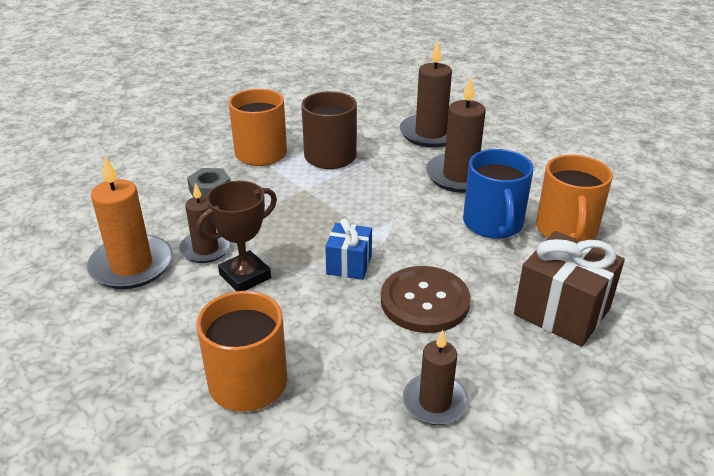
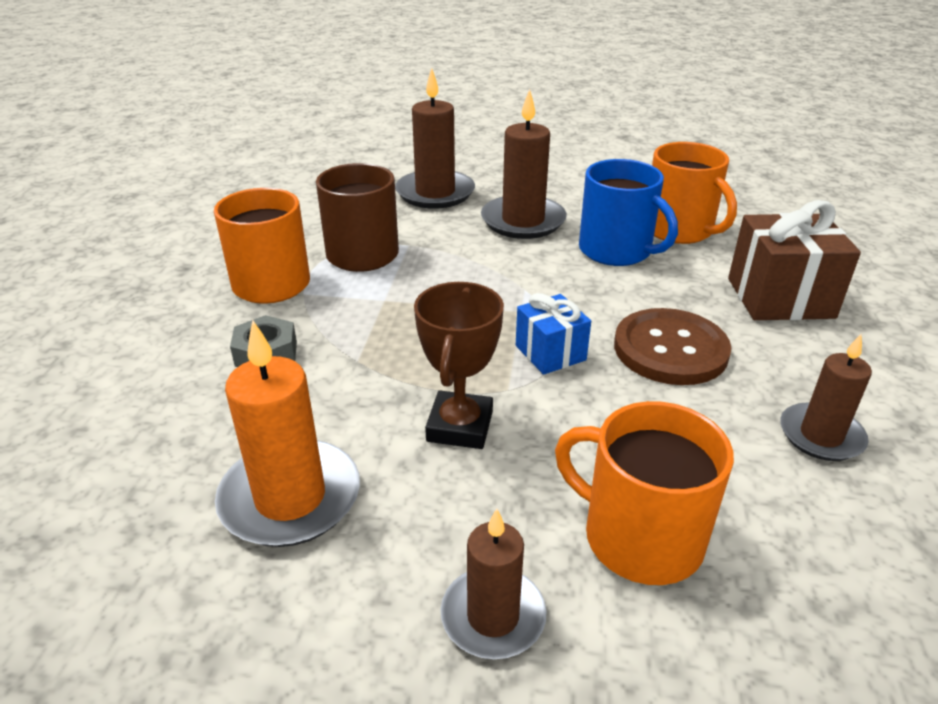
camera: 40 degrees left, 0 degrees up
(206, 249) = (363, 422): brown candle -> brown candle (493, 616)

